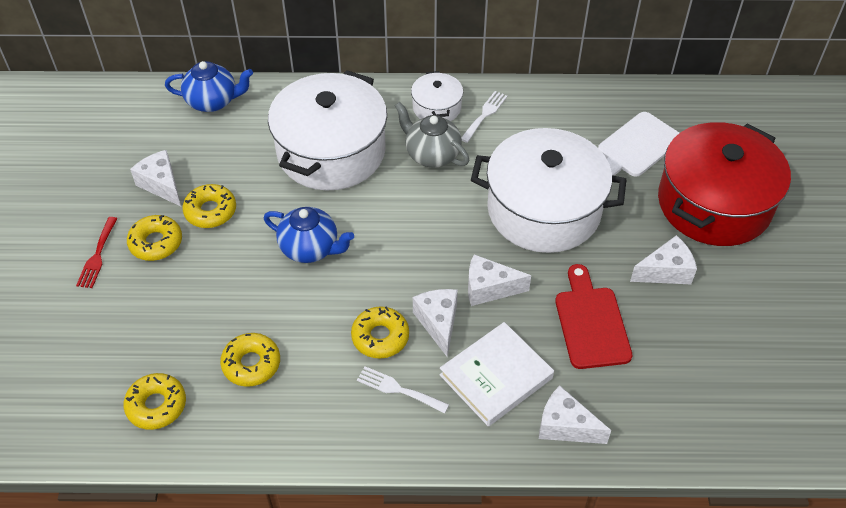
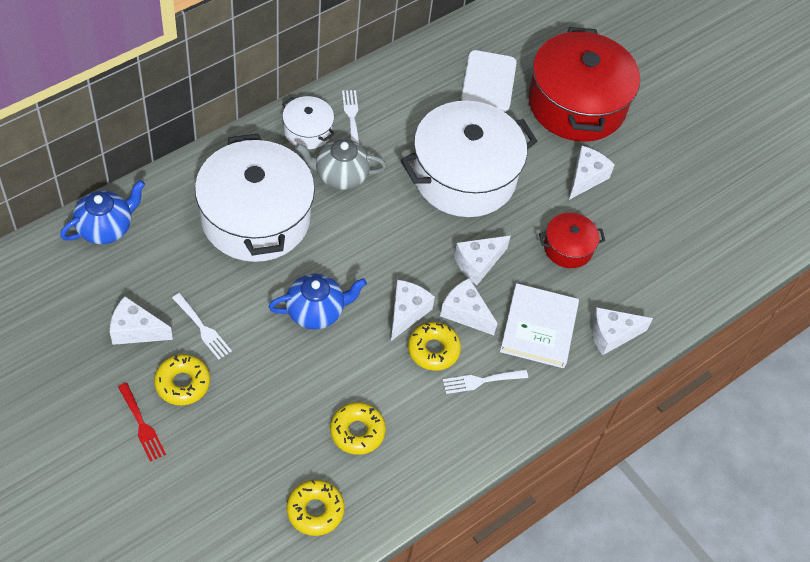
camera: 45 degrees left, 5 degrees up
(210, 211) = (203, 328): yellow donut -> white fork
(385, 293) = (406, 313): none -> white cheese
(590, 323) = (568, 248): red cutting board -> red pot

